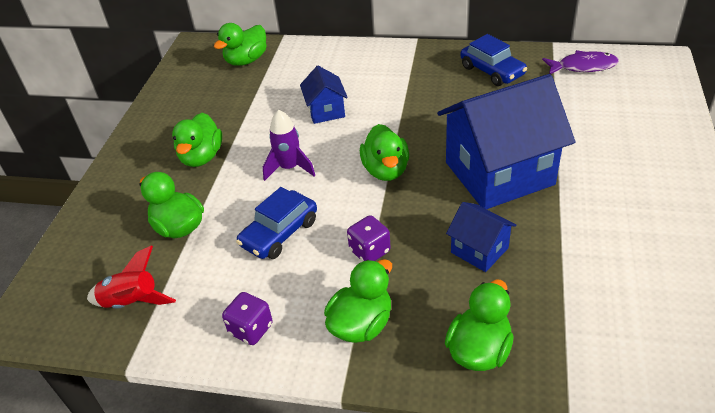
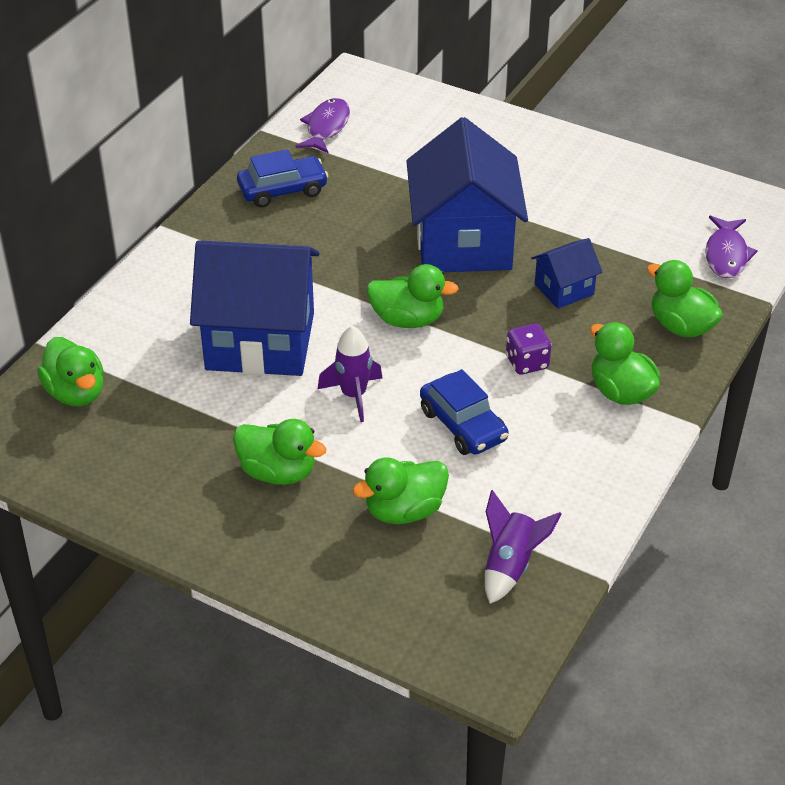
camera: 75 degrees left, 0 degrees up
(132, 302) = (510, 566): red rocket -> purple rocket
(251, 329) = (593, 472): purple dice -> none
(326, 111) = (260, 341): blue house -> blue house, size x2.14
(621, 365) = (726, 255): none -> purple fish

